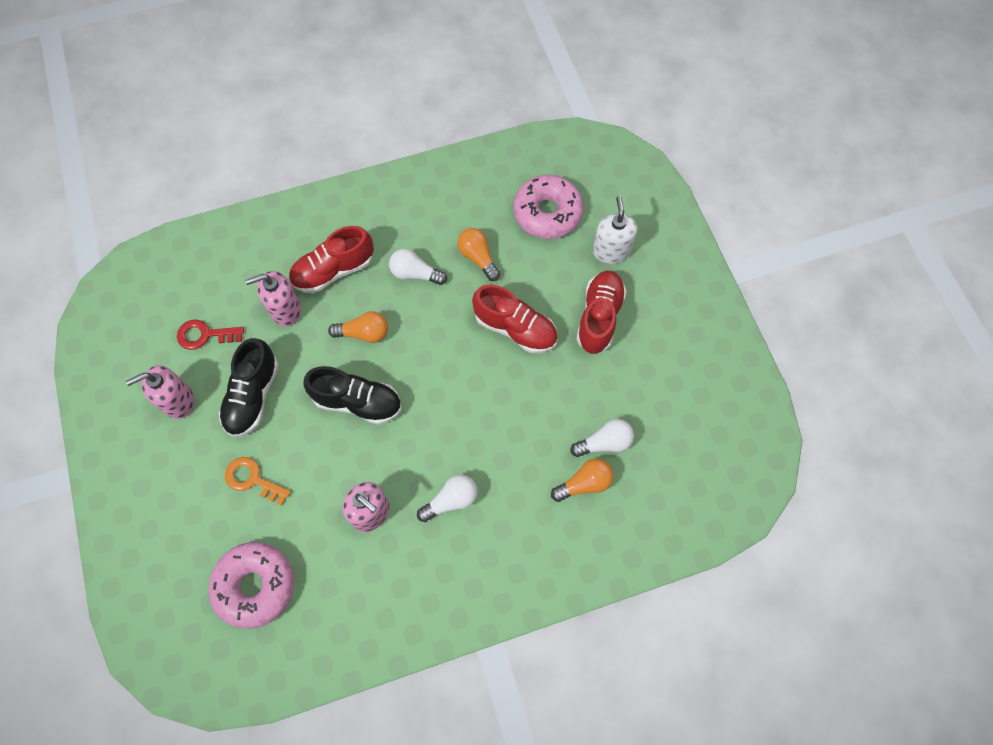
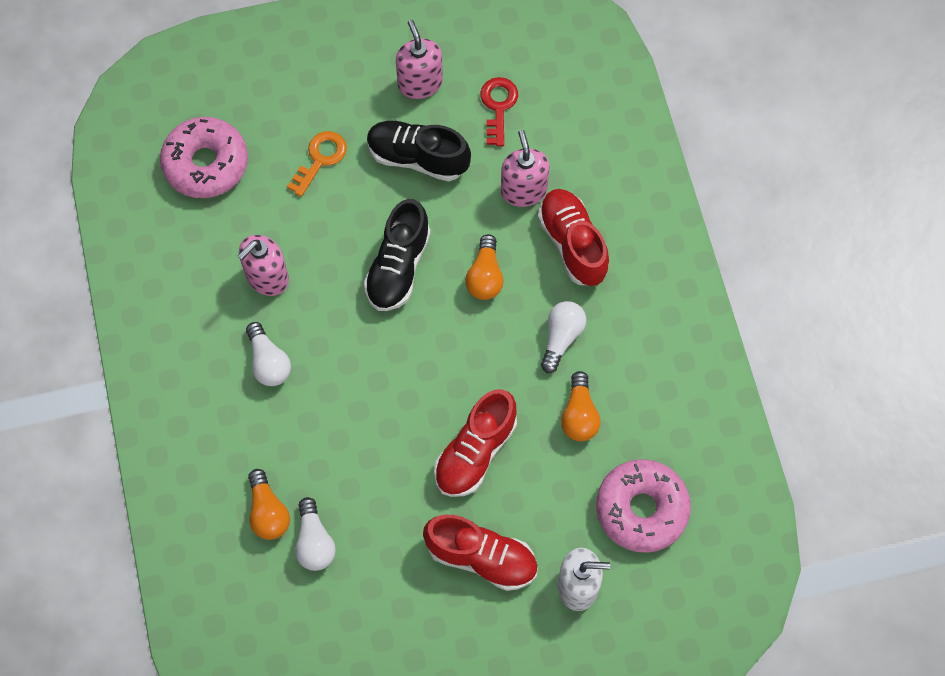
camera: 95 degrees right, 0 degrees up
(478, 258) = (579, 415): orange light bulb -> orange light bulb turned 120 degrees clockwise

